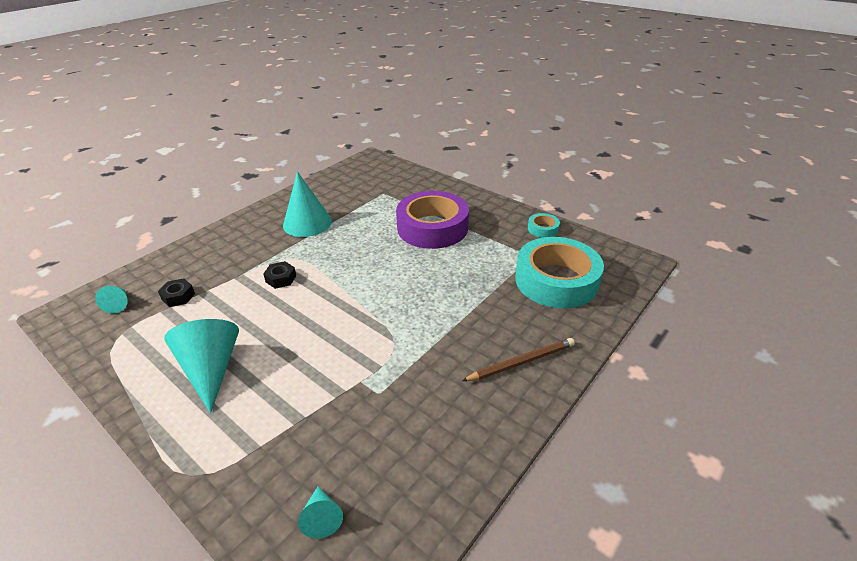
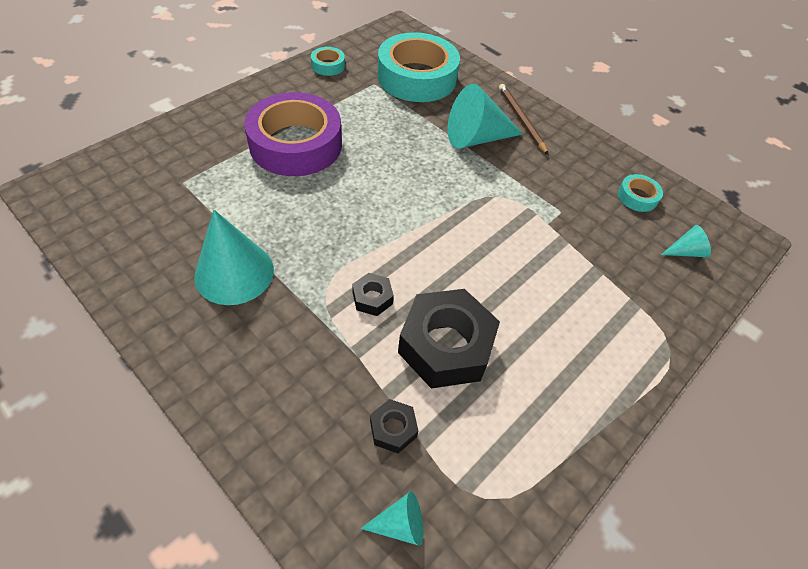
camera: 90 degrees left, 15 degrees up
(211, 369) = (538, 356): turquoise cone -> turquoise cone (476, 138)
(233, 316) = (445, 346): none -> black nut
(412, 473) = (637, 197): none -> turquoise tape

